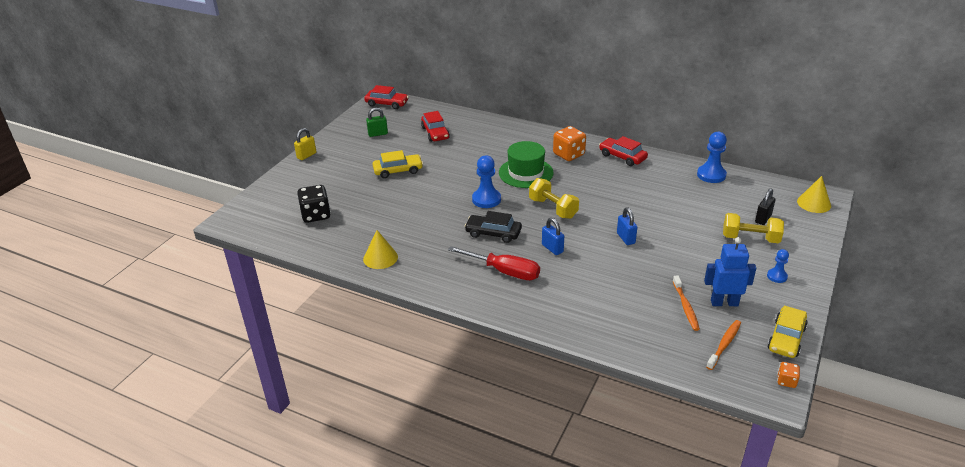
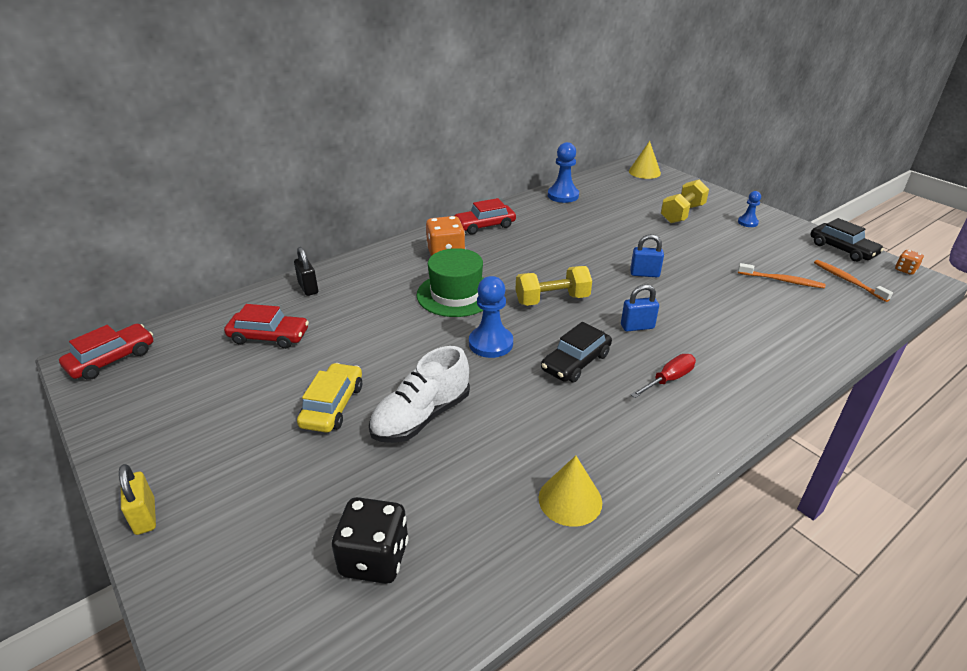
camera: 65 degrees left, 0 degrees up
(378, 134) = (193, 396): green padlock -> none
(408, 197) = (421, 417): none -> white shoe
(504, 271) = (668, 379): red screwdriver -> red screwdriver, size x0.63
(724, 303) = (781, 259): blue robot -> none
(763, 219) = (654, 198): black padlock -> black padlock (308, 288)
(786, 338) = (842, 249): yellow car -> black car

